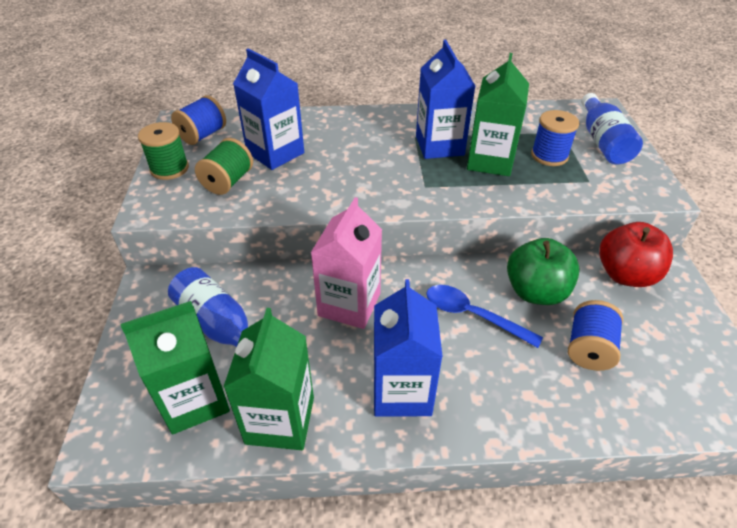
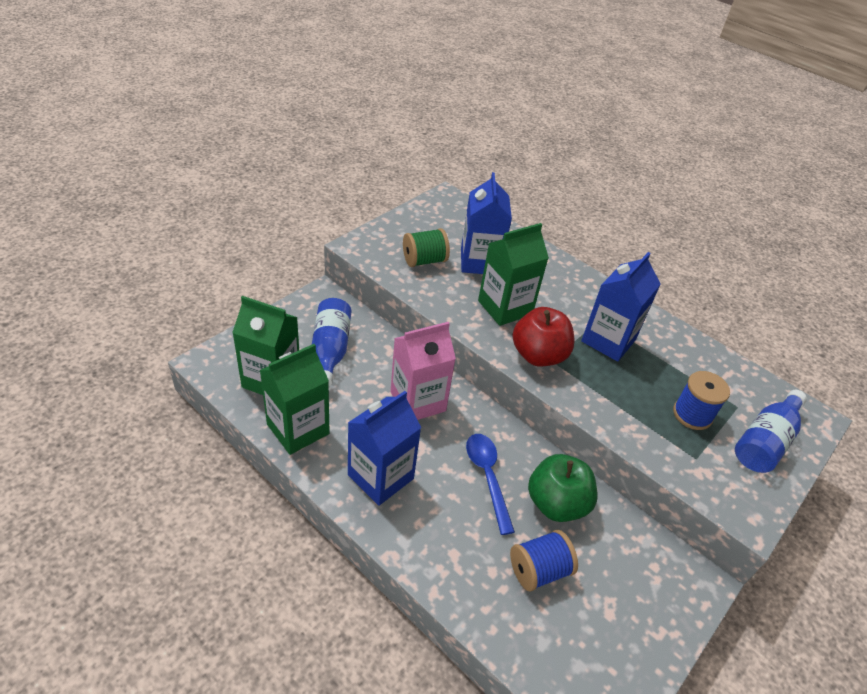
camera: 40 degrees right, 0 degrees up
(169, 169) = (401, 227): green spool -> none
(202, 135) = (449, 217): blue spool -> none
(490, 161) = (632, 381): green carton -> green carton (505, 307)
(625, 275) = (650, 557): red apple -> red apple (538, 355)

